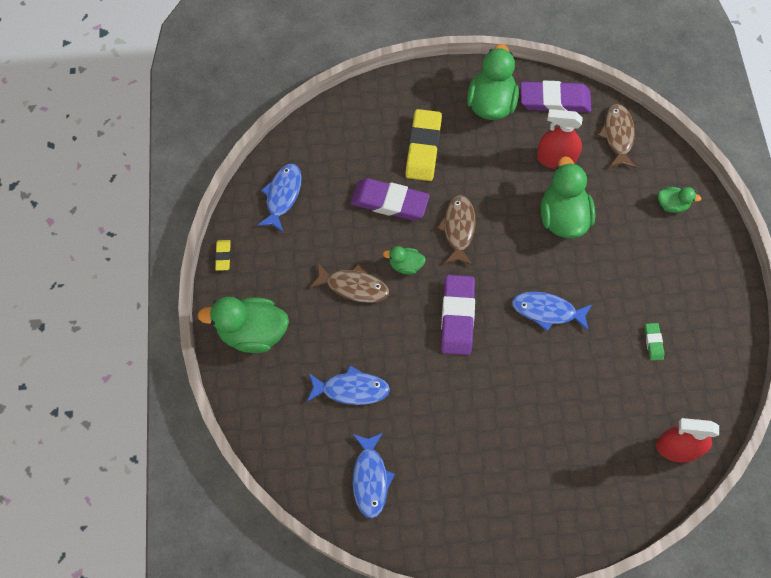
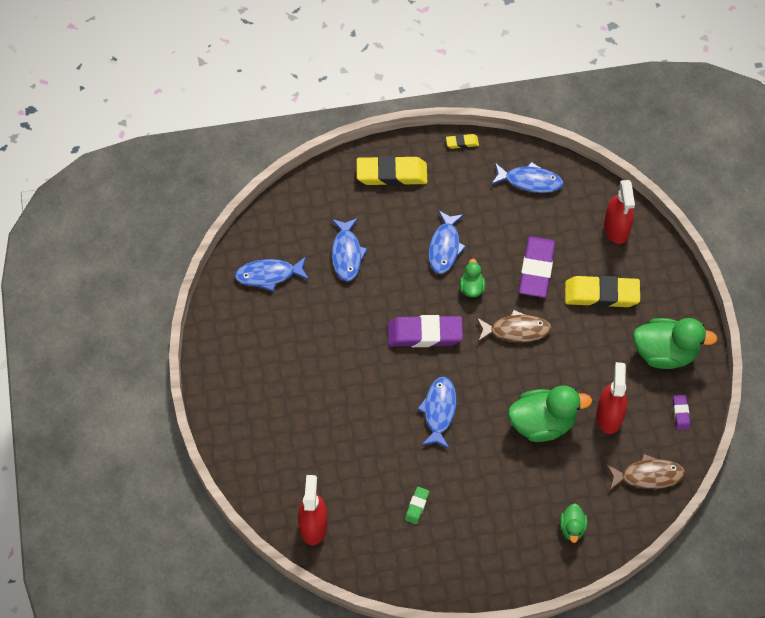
camera: 85 degrees right, 5 degrees down
(253, 333) = (391, 174): green duck -> yellow eraser
(349, 125) = (616, 228): none -> red spray bottle
(353, 286) = (445, 247): brown fish -> blue fish
(554, 100) = (681, 413): purple eraser -> purple eraser, size x0.46
(653, 342) = (417, 506): green eraser -> green eraser turned 60 degrees counterclockwise

